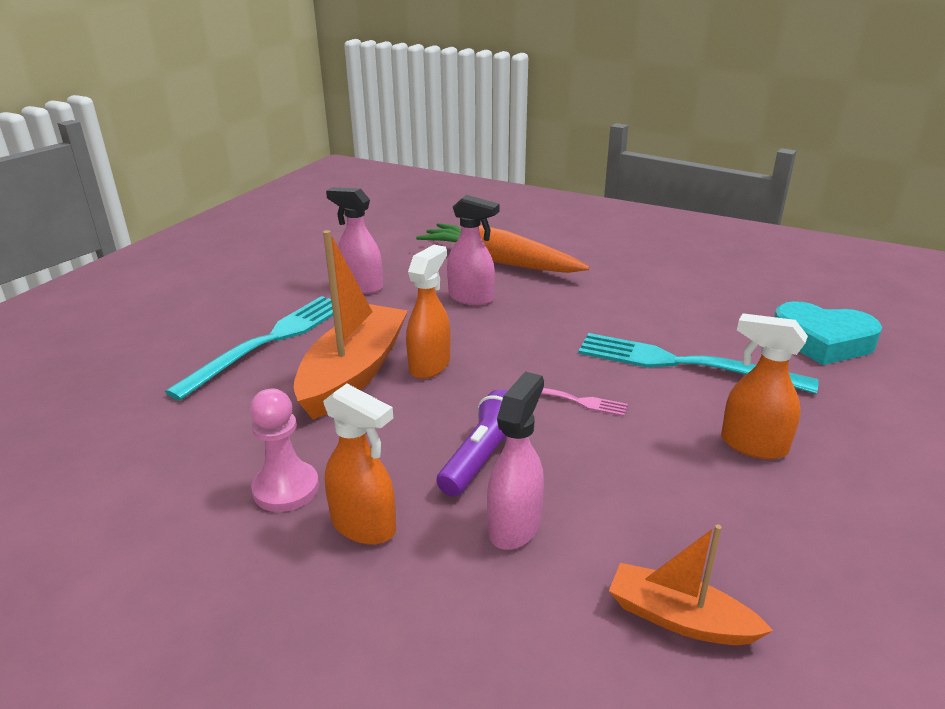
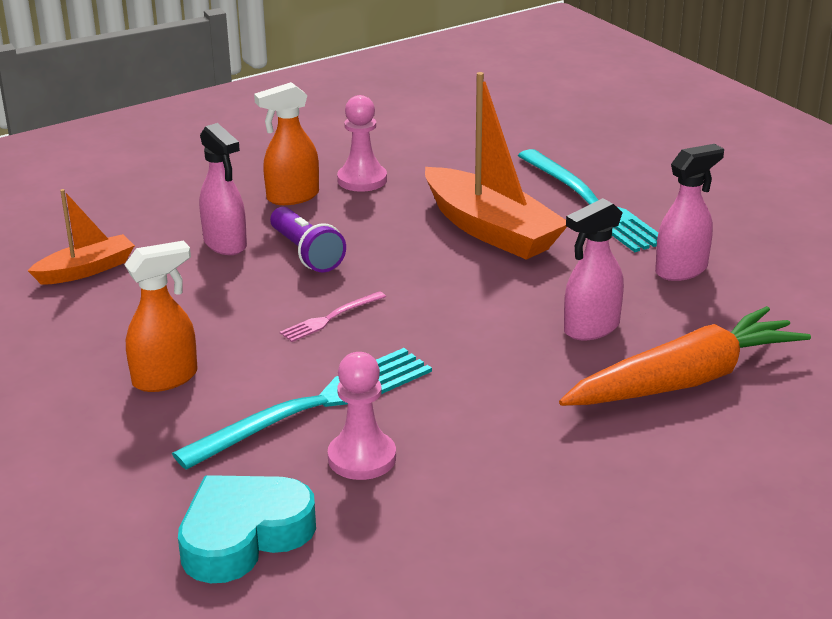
camera: 120 degrees right, 0 degrees up
(430, 365) = (466, 267): orange spray bottle -> none
(704, 329) = (362, 458): none -> pink pawn

